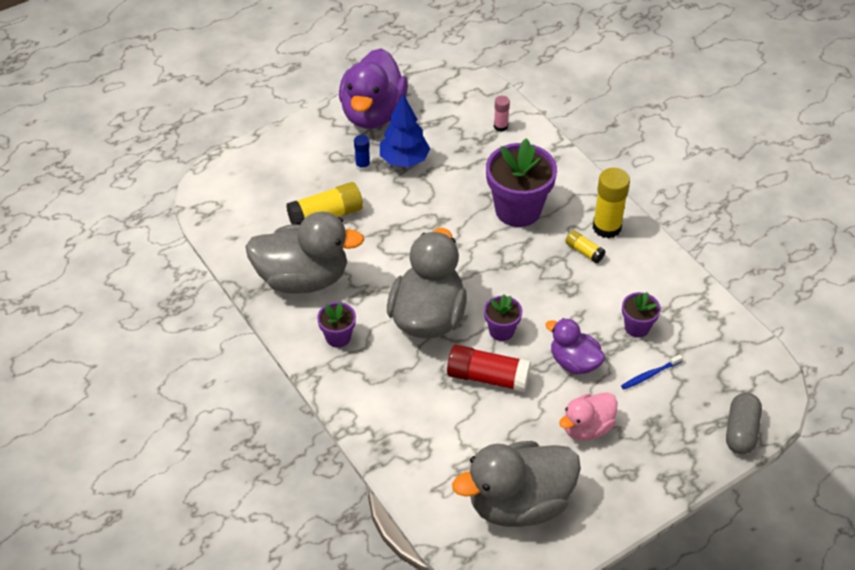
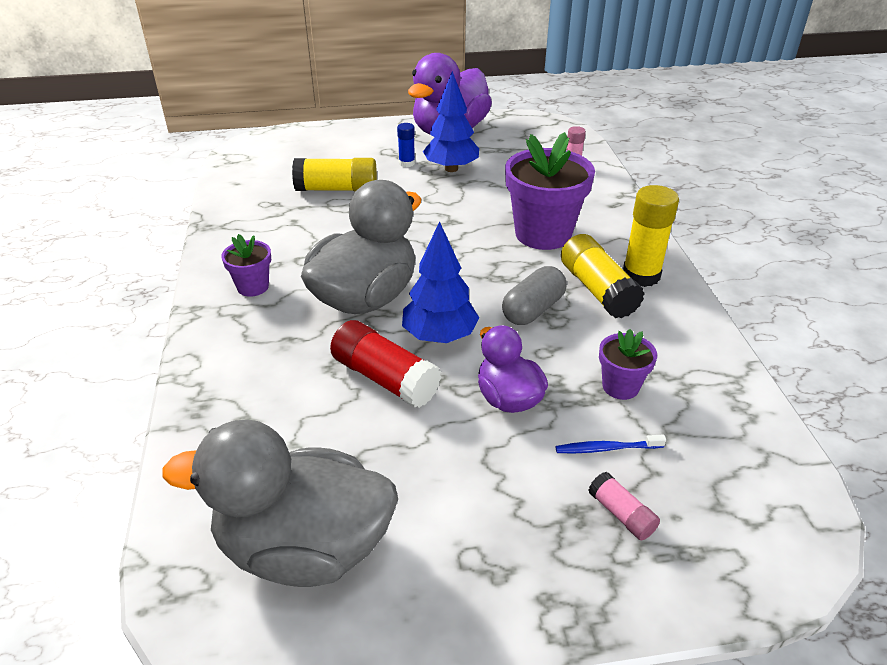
camera: 25 degrees right, 10 degrees down
(303, 278) = (267, 229): grey duck -> none
(501, 331) = (439, 336): purple flower pot -> blue tree
(584, 251) = (597, 290): yellow glue stick -> yellow glue stick, size x1.87
(587, 428) = (473, 483): pink duck -> none
(677, 414) = (621, 514): none -> pink glue stick
(741, 431) = (716, 579): grey capsule -> grey capsule (533, 310)

